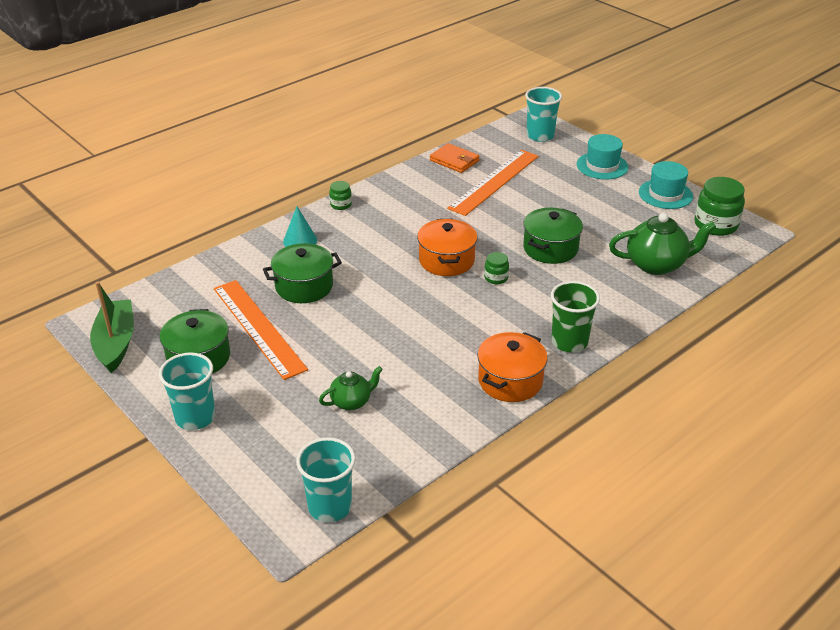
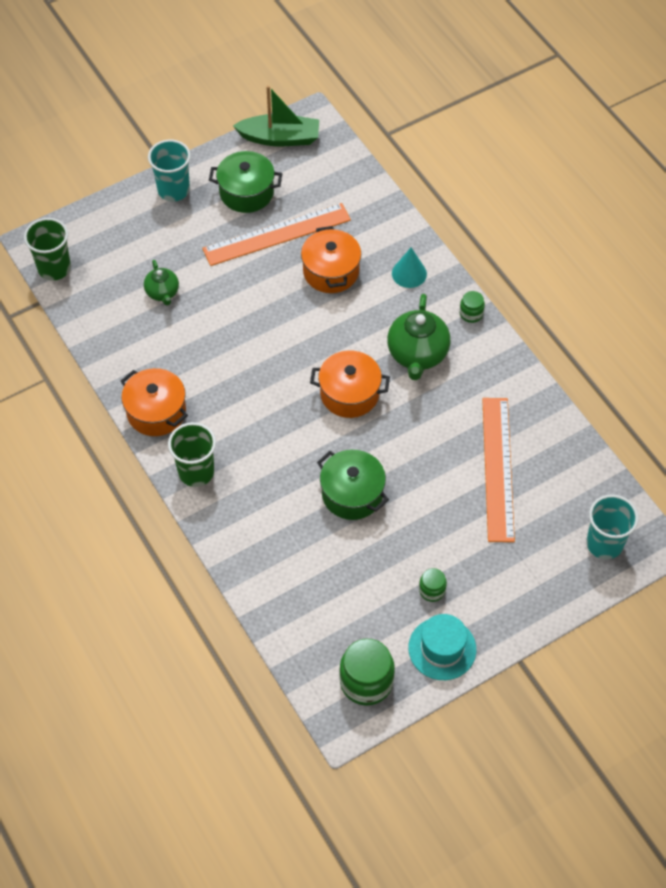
camera: 100 degrees right, 20 degrees up
(304, 286) = (331, 271): green pot -> orange pot
(330, 507) = (54, 268): turquoise cup -> green cup
(454, 160) = (552, 436): orange wallet -> none
(494, 182) = (498, 468): orange ruler -> orange ruler turned 45 degrees clockwise
(496, 278) = (310, 432): green jar -> green jar (432, 590)
(602, 166) = (519, 596): turquoise hat -> none
(656, 264) = (302, 590): green teapot -> green teapot (417, 354)

